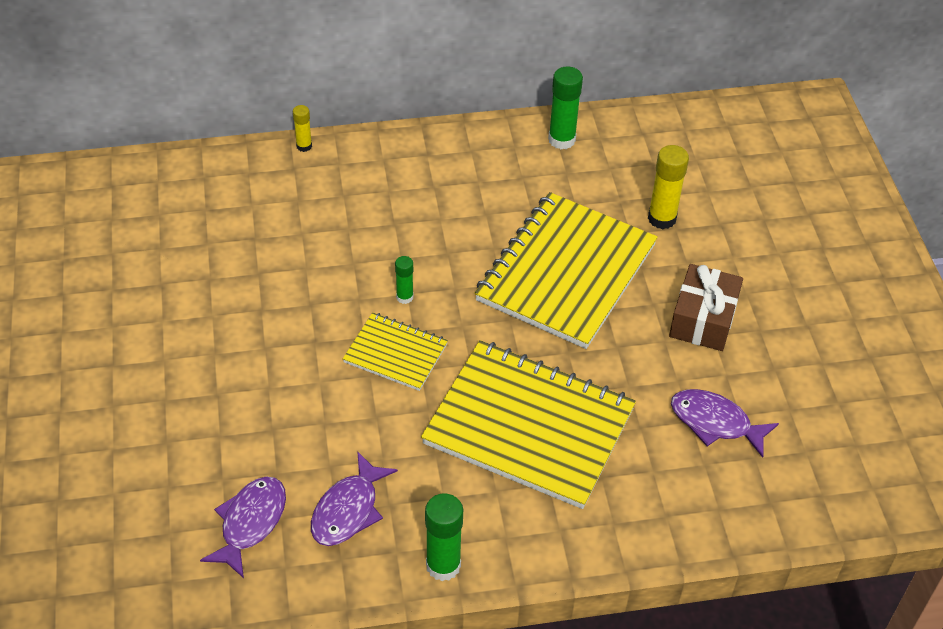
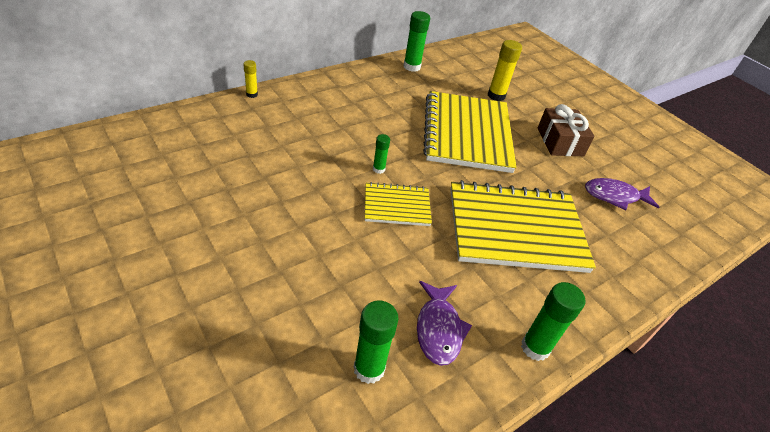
camera: 30 degrees left, 5 degrees down
(250, 523) = (369, 369): purple fish -> green glue stick

